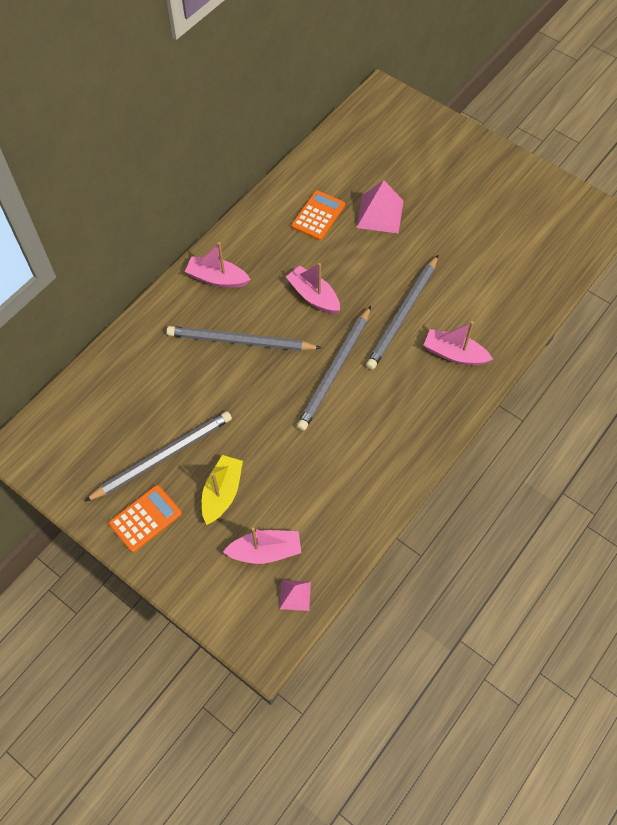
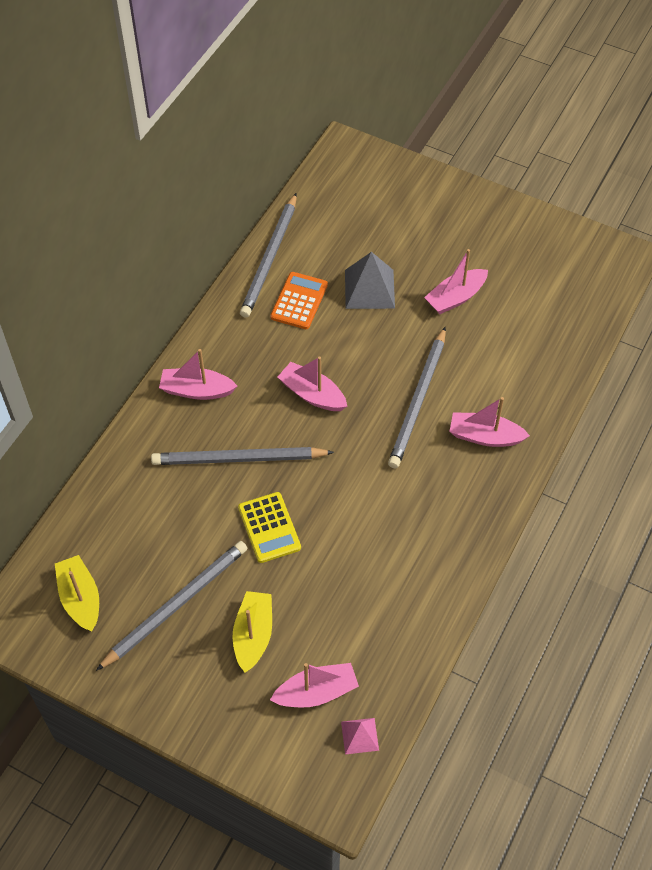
camera: 10 degrees left, 5 degrees down
(85, 438) = (80, 598): none -> yellow boat
(145, 518) = (171, 678): orange calculator -> none
(254, 403) = (269, 528): none -> yellow calculator
(335, 370) = (354, 476): grey pencil -> grey pencil (270, 258)
(380, 214) = (369, 289): pink pyramid -> grey pyramid
(452, 231) = (455, 297): none -> pink boat

